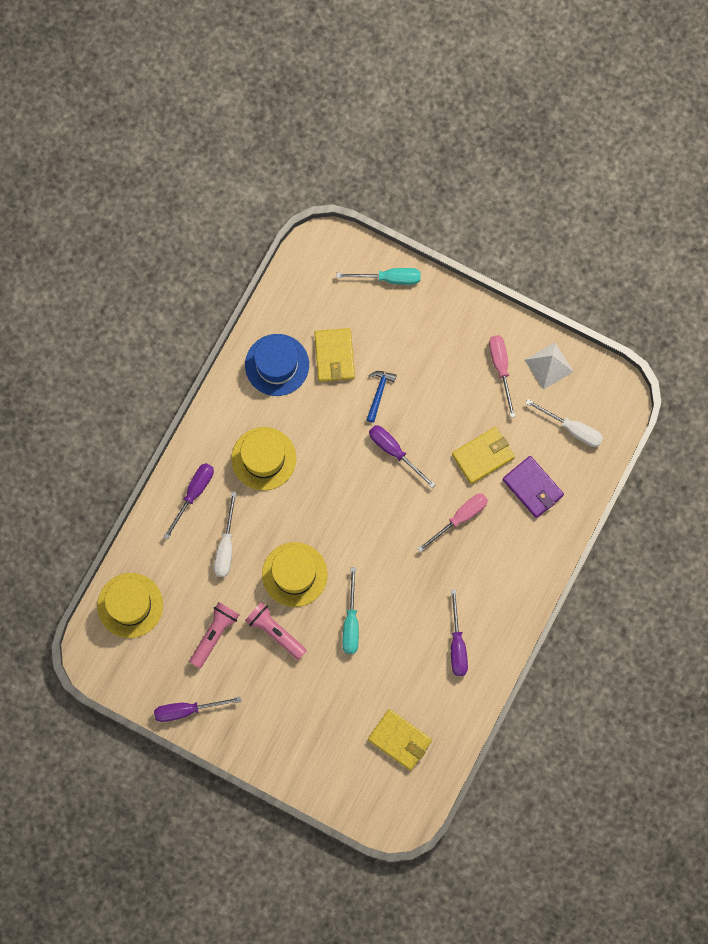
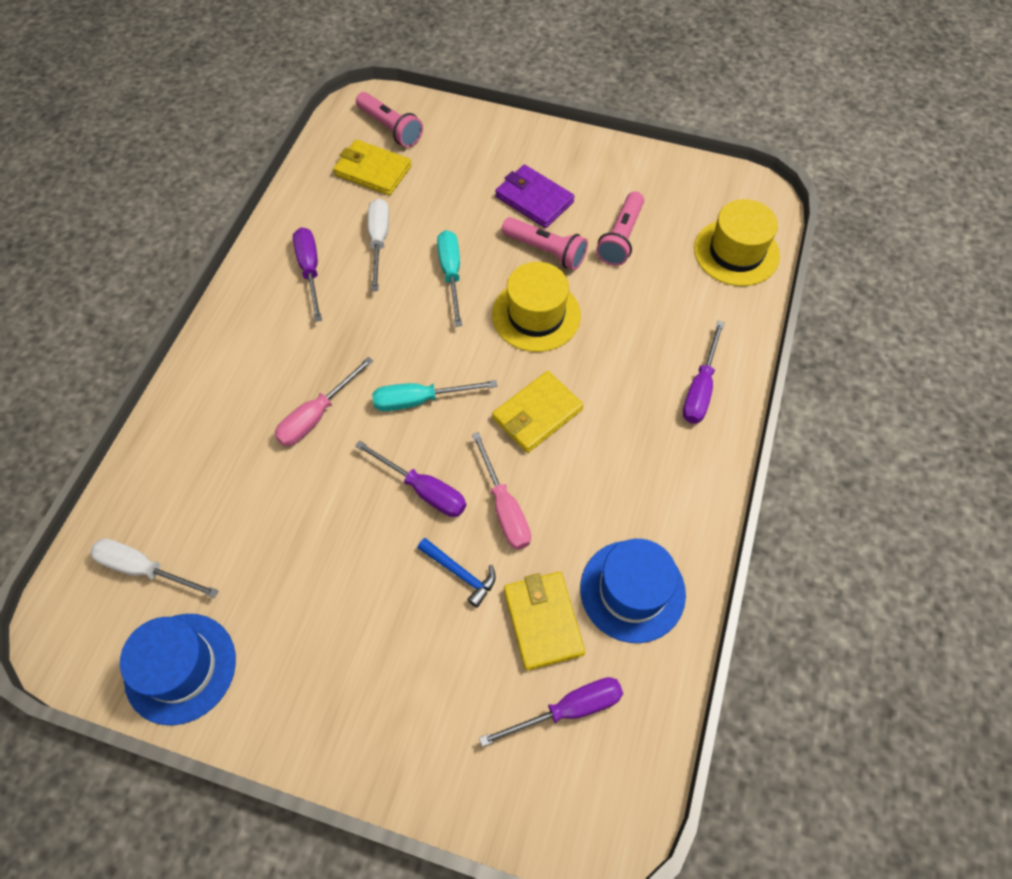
camera: 170 degrees right, 15 degrees down
(187, 710) = (630, 164): purple screwdriver -> purple screwdriver (568, 709)
(226, 546) = (636, 333): white screwdriver -> white screwdriver (379, 241)
(263, 458) = (615, 449): yellow hat -> none
(379, 393) = (460, 573): blue hammer -> blue hammer turned 60 degrees counterclockwise
(380, 787) = (390, 128): none -> pink flashlight
(389, 278) = (473, 781): turquoise screwdriver -> turquoise screwdriver (420, 400)
(483, 456) = (287, 505): yellow wallet -> yellow wallet (537, 414)
(501, 368) = (263, 649): pink screwdriver -> pink screwdriver (504, 508)
(533, 487) = (209, 473): purple wallet -> purple wallet (534, 199)
(549, 365) = (180, 668): white pyramid -> blue hat

